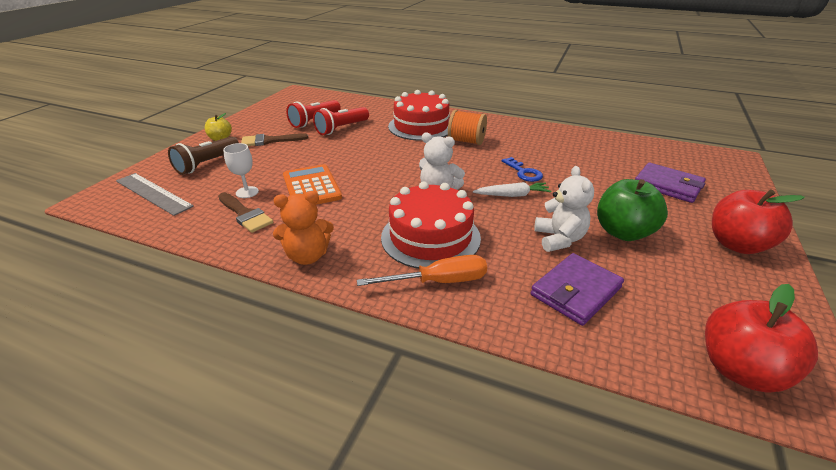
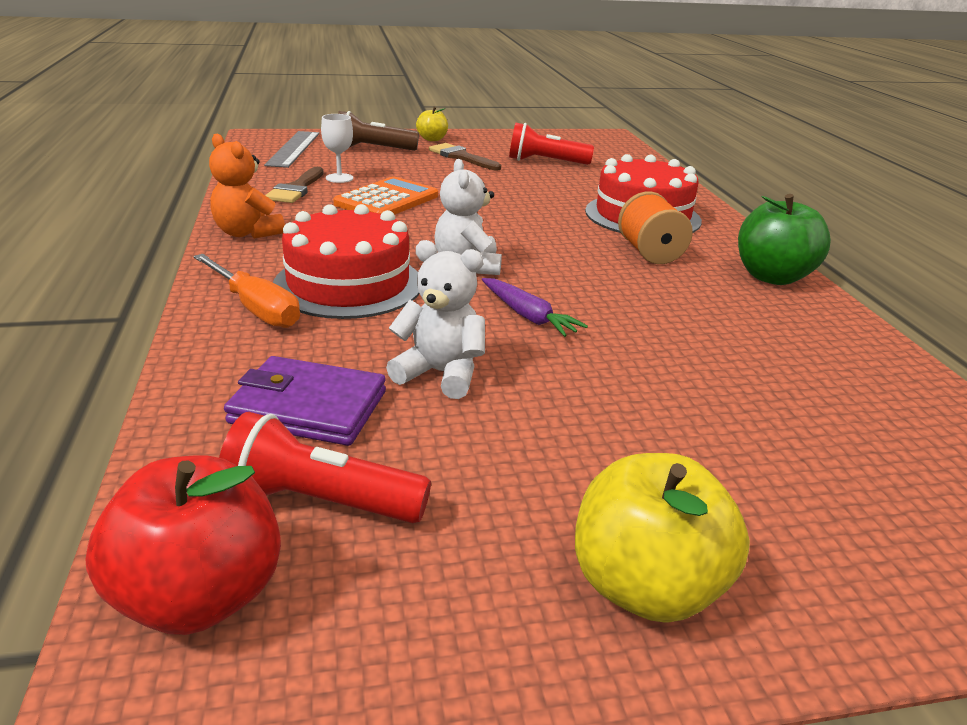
camera: 55 degrees right, 5 degrees down
(341, 128) = (551, 178): red flashlight -> red flashlight (320, 501)
(512, 195) = (528, 316): white carrot -> purple carrot
(523, 172) = (616, 312): blue key -> none
(559, 239) = (440, 373): white teddy bear -> white teddy bear turned 120 degrees counterclockwise
(623, 232) = (529, 431): green apple -> green apple (772, 277)
(667, 186) = (796, 468): purple wallet -> none
(737, 244) = (645, 586): red apple -> yellow apple

